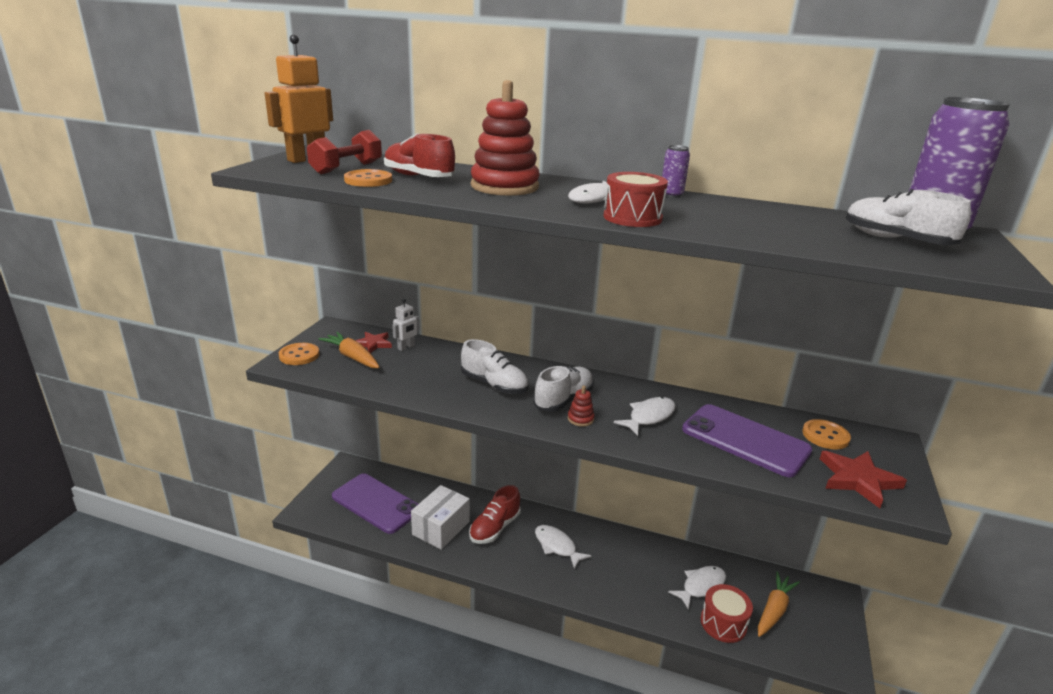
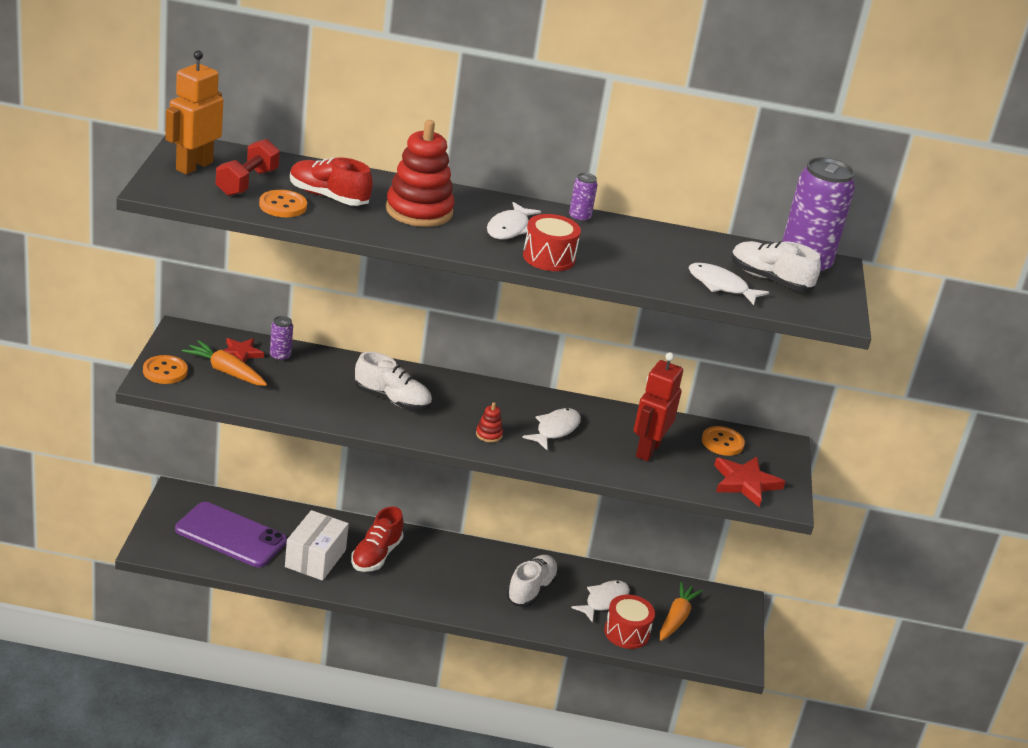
camera: 15 degrees left, 5 degrees up
(406, 347) = (280, 356): white robot -> purple can
(557, 546) = (449, 571): white fish -> white fish (721, 286)
(563, 400) = (468, 415): white shoe -> white shoe (531, 590)
(745, 440) = (647, 450): purple phone -> red robot

